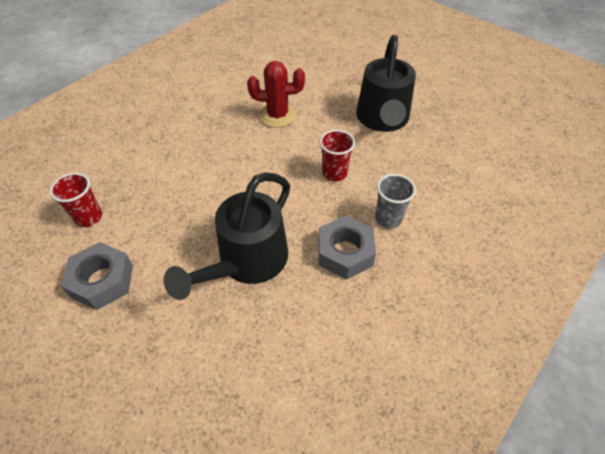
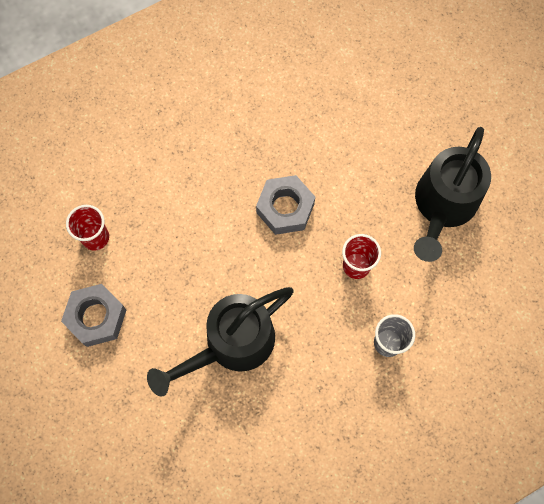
camera: 20 degrees right, 20 degrees up
(277, 115) = (325, 159): red cactus -> none
(345, 252) = (328, 367): grey nut -> grey nut (285, 208)

